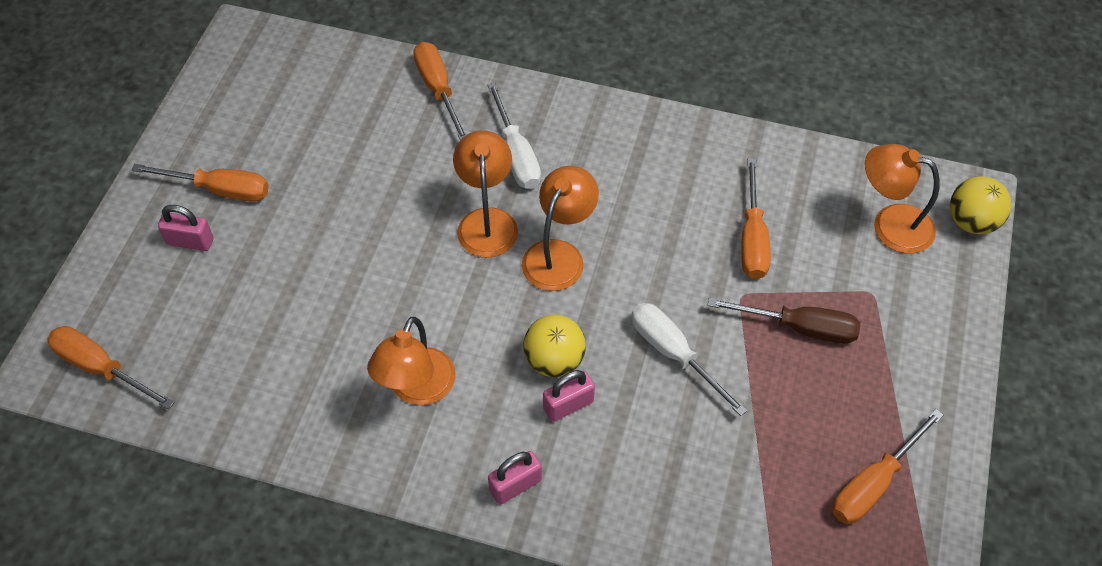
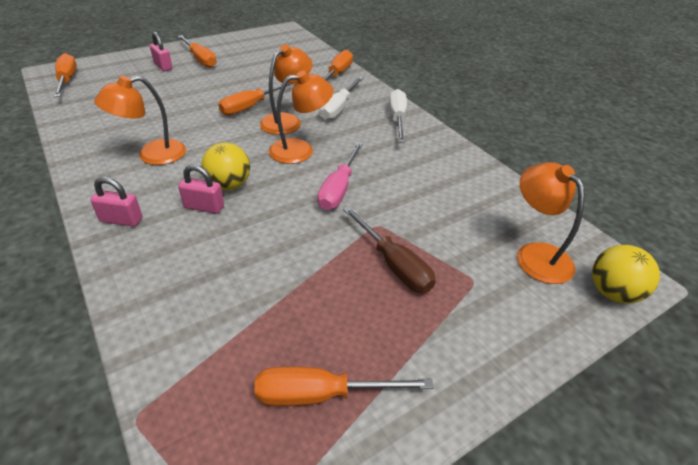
camera: 40 degrees right, 15 degrees down
(660, 278) = (339, 189): none -> pink screwdriver
(674, 354) = (295, 224): white screwdriver -> white screwdriver (397, 119)
(752, 238) = (422, 205): orange screwdriver -> orange screwdriver (251, 106)

